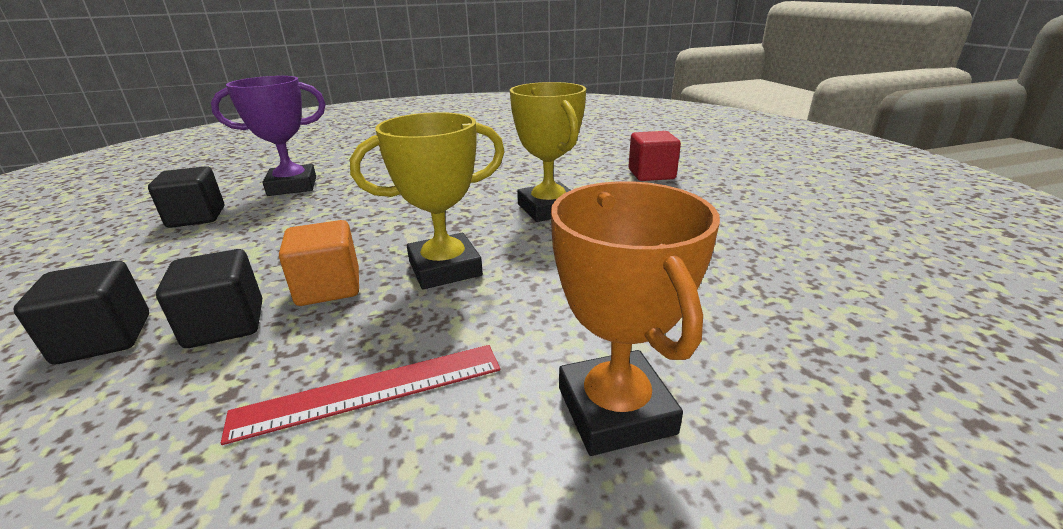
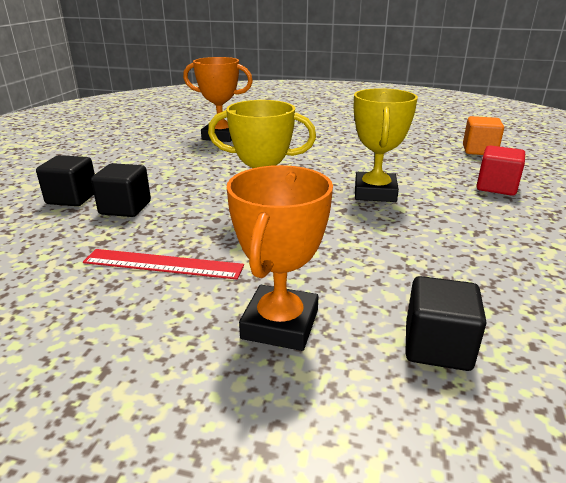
camera: 30 degrees right, 0 degrees up
(197, 217) = (156, 144): black cube -> black cube (437, 346)
(292, 186) = (221, 136): purple trophy -> orange trophy
(329, 287) = (189, 204): orange cube -> orange cube (479, 150)

